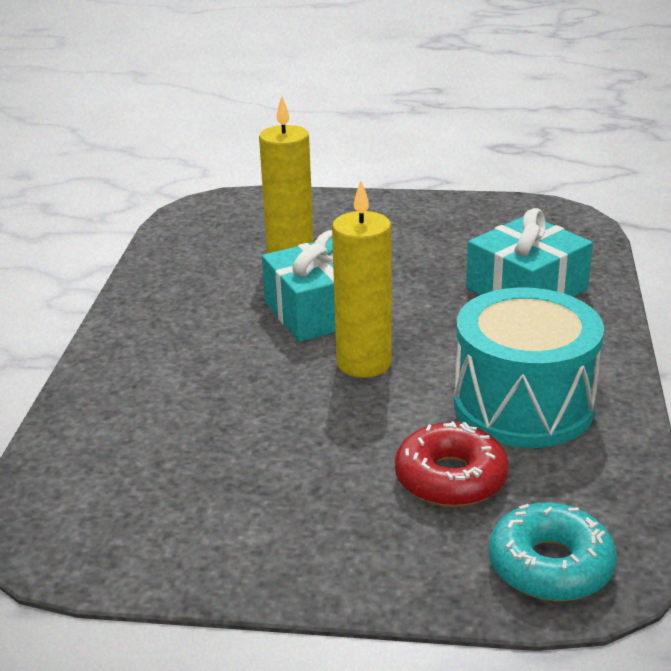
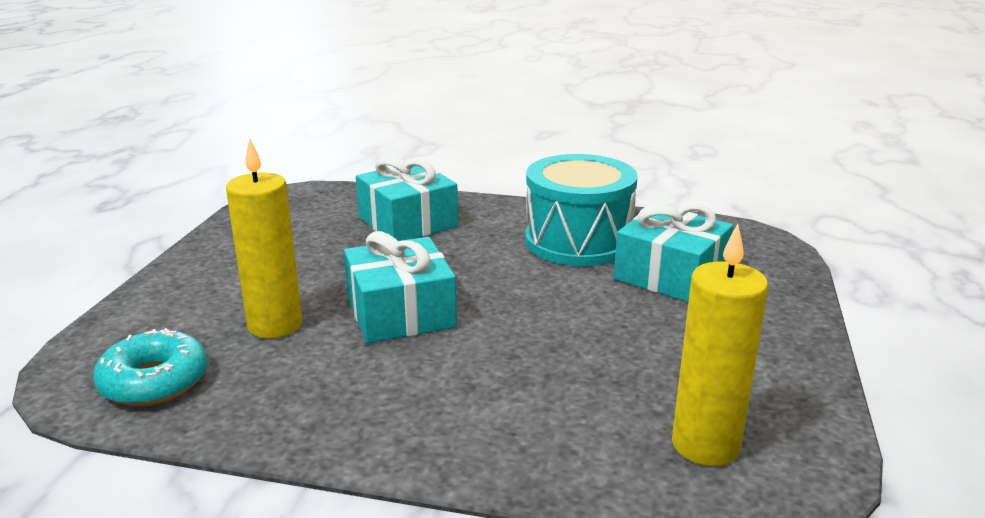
camera: 85 degrees left, 5 degrees down
(364, 363) = (504, 297): yellow candle -> yellow candle (705, 445)
(450, 478) = (670, 275): red donut -> turquoise gift
(550, 566) = (758, 253): turquoise donut -> turquoise donut (154, 381)

